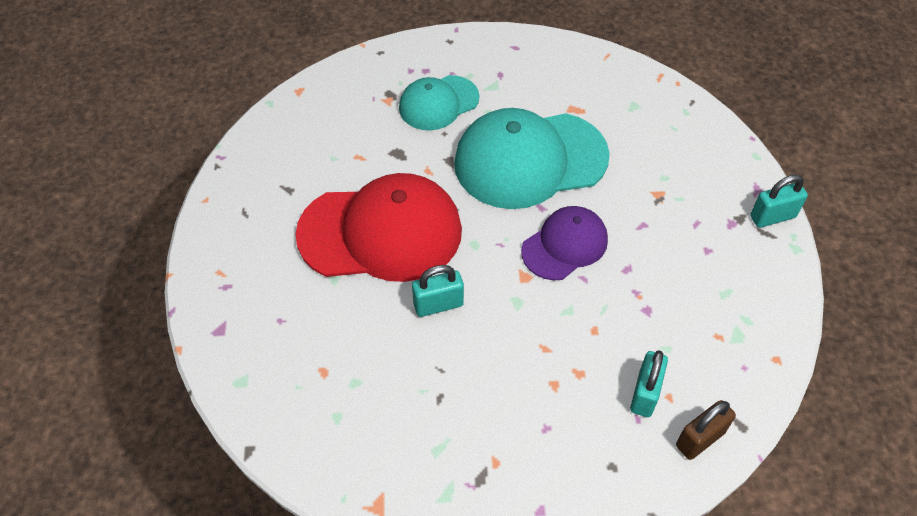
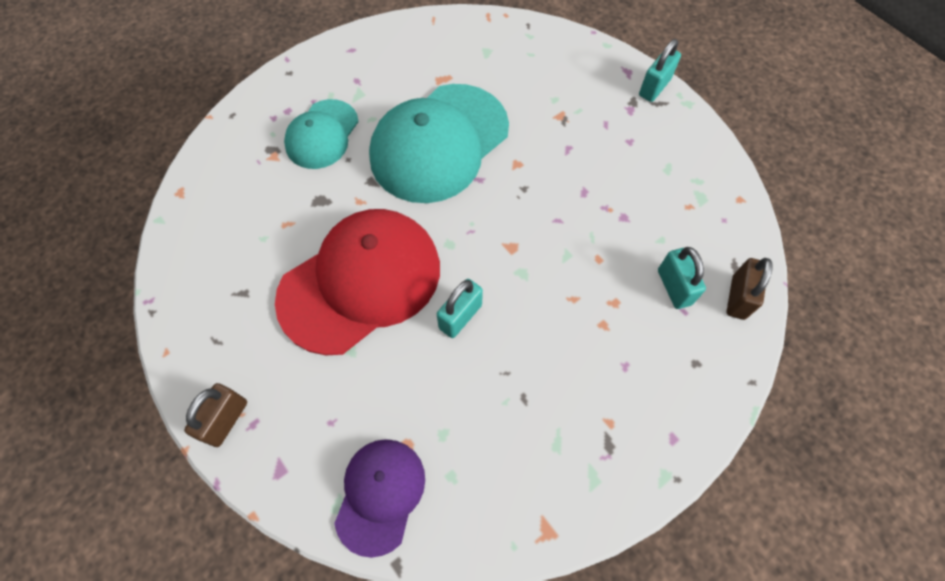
camera: 35 degrees left, 10 degrees up
(210, 272) = (226, 420): none -> brown padlock
(565, 245) = (522, 201): purple cap -> purple cap (380, 495)

